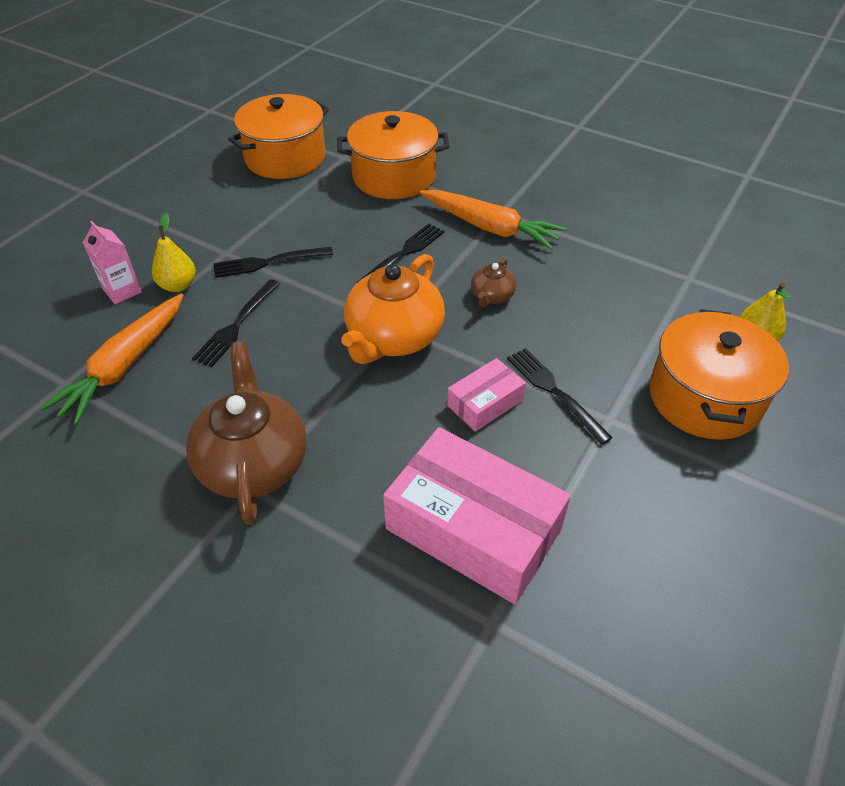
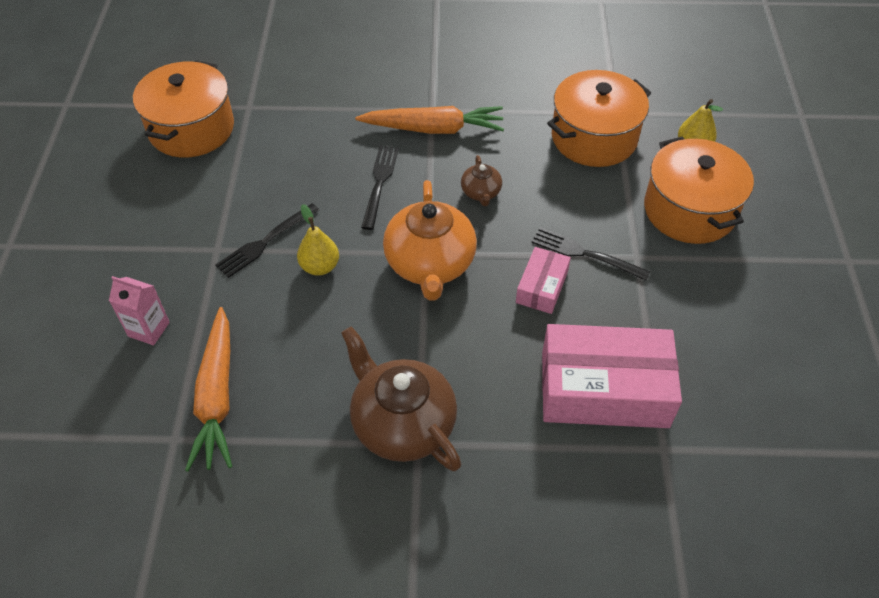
camera: 30 degrees left, 5 degrees up
(178, 285) = (199, 300): yellow pear -> yellow pear (320, 266)
(237, 325) = (287, 313): black fork -> none
(394, 176) = (312, 110): orange pot -> orange pot (594, 137)

